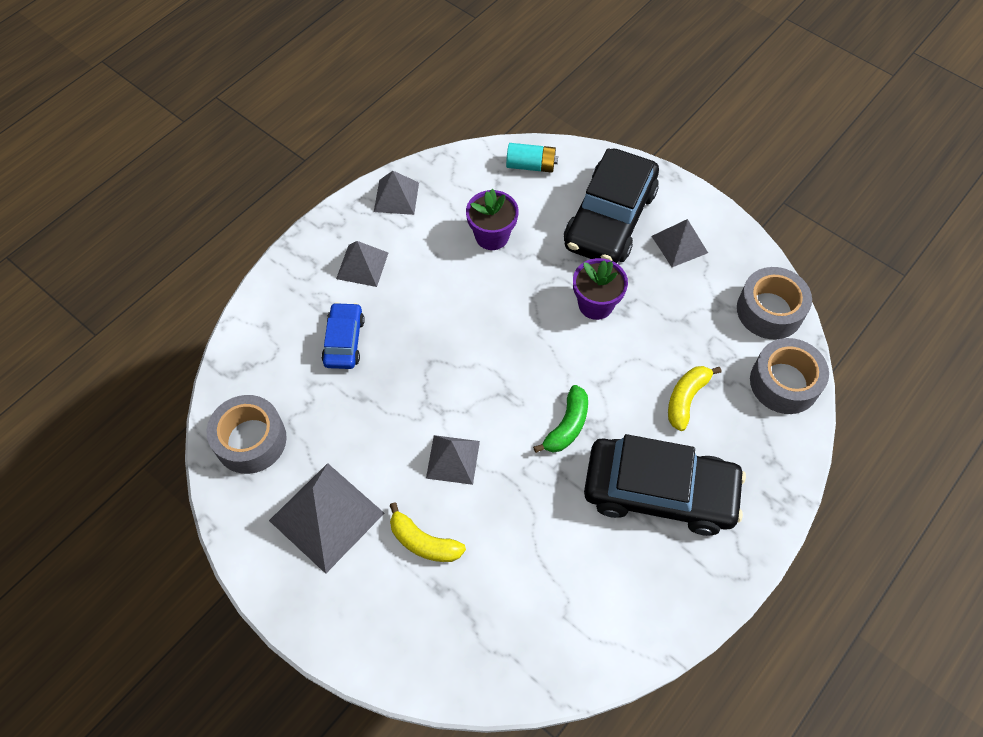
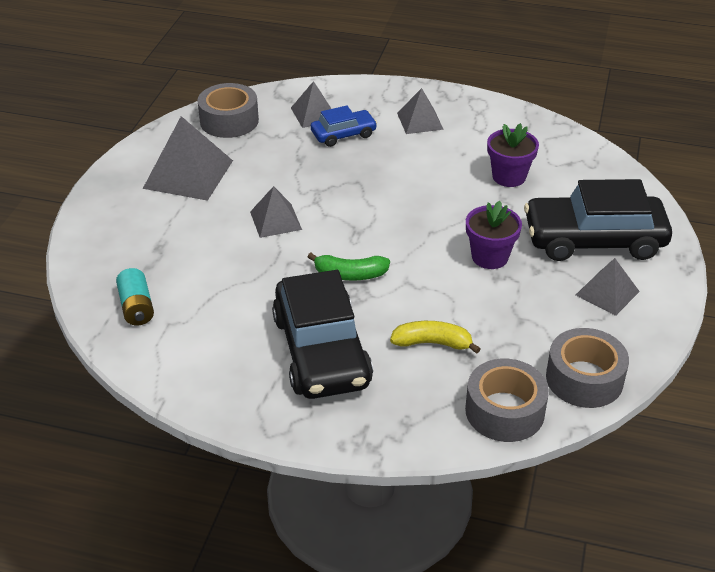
camera: 65 degrees right, 20 degrees down
(396, 197) = (501, 116): grey pyramid -> grey pyramid (314, 114)
(423, 542) = (194, 227): yellow banana -> none
(531, 165) = (606, 176): turquoise battery -> turquoise battery (136, 307)

